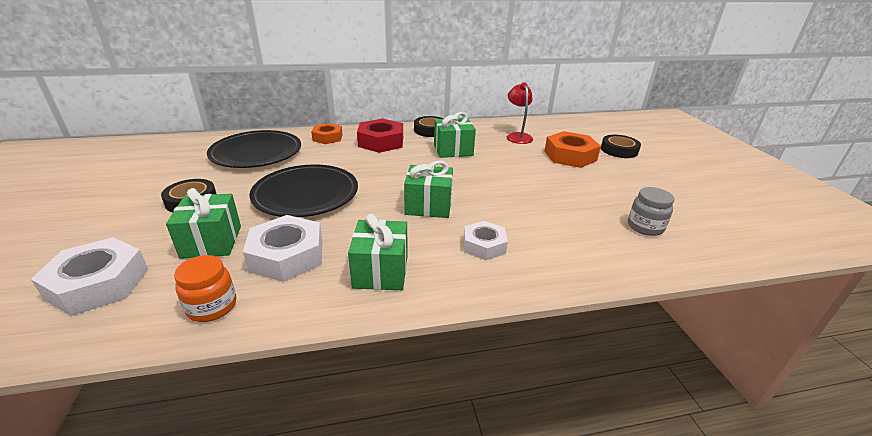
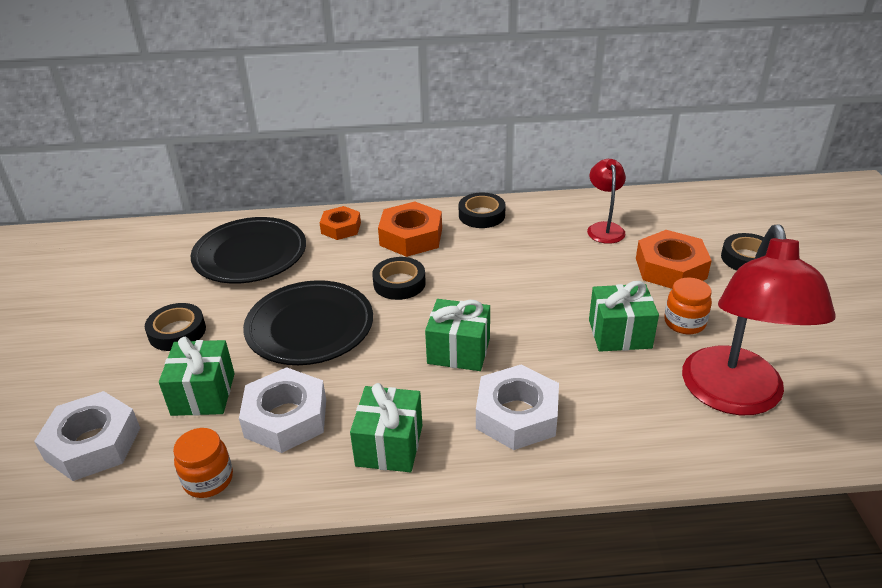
camera: 10 degrees right, 5 degrees up
(375, 167) = (399, 283): none -> black tape
(381, 142) = (411, 237): red nut -> orange nut
(453, 150) = (507, 254): green gift -> green gift (619, 334)
(484, 245) = (517, 415): white nut -> white nut, size x1.57
(591, 185) = (684, 323): none -> orange jar
(645, 227) = (735, 397): grey jar -> red lamp

